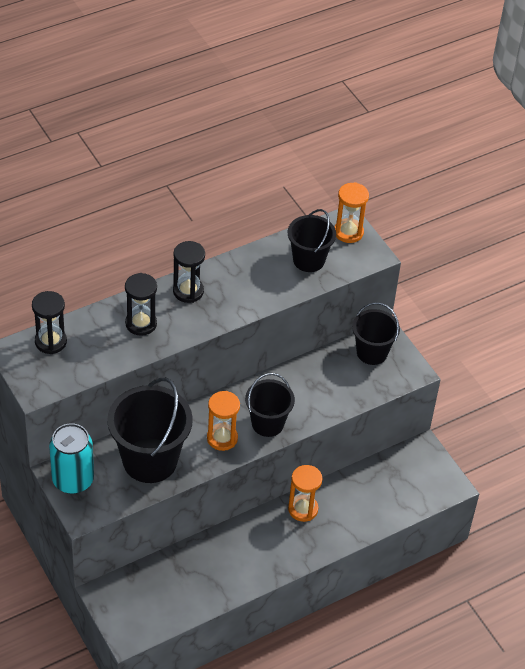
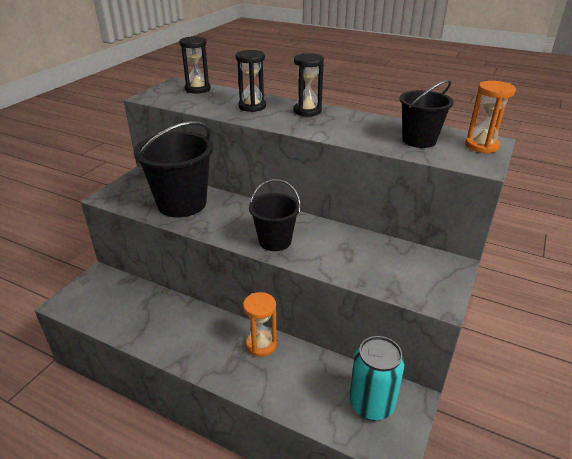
camera: 60 degrees right, 15 degrees down
(73, 480) = (137, 182): turquoise can -> turquoise can (371, 404)
(222, 438) = (235, 225): orange hourglass -> none
(372, 352) = (424, 265): black bucket -> none

